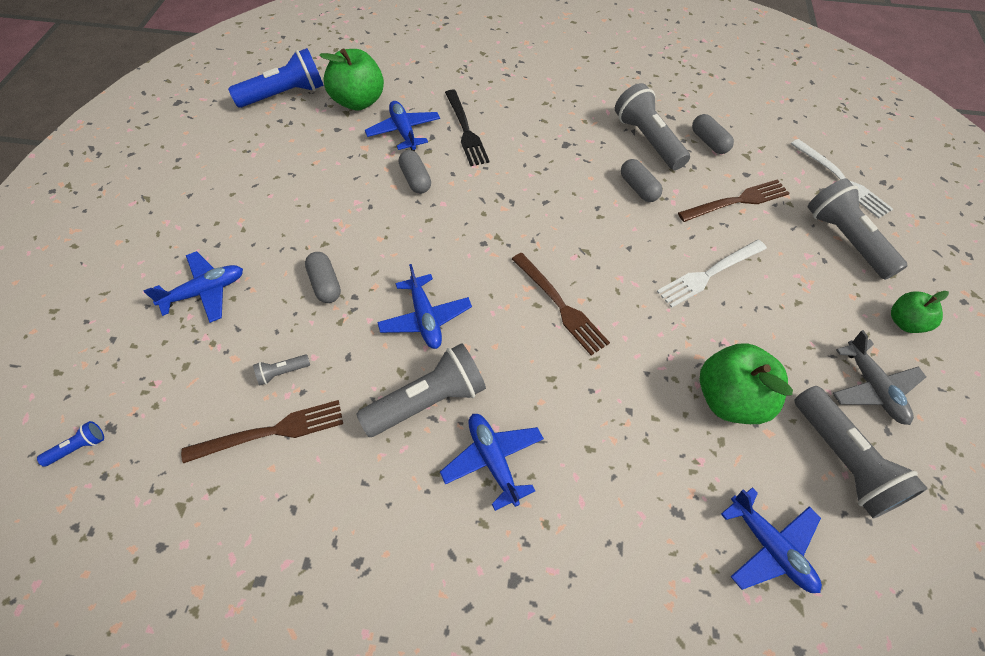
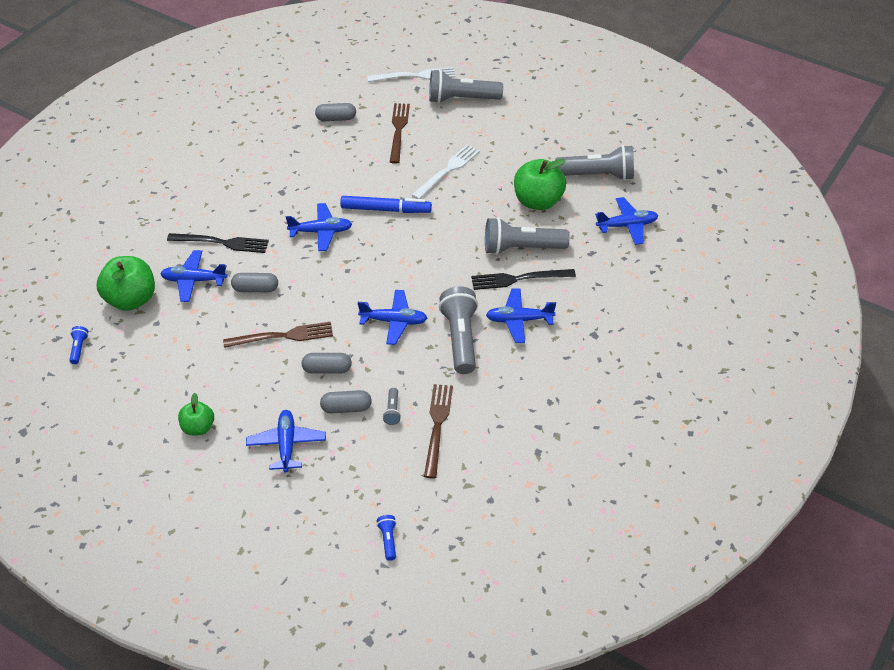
camera: 65 degrees left, 10 degrees down
(284, 94) = (79, 349): blue flashlight -> blue flashlight, size x0.44
(528, 198) = (321, 232): none -> blue plane
(560, 305) = (427, 249): brown fork -> brown fork (283, 336)
(569, 430) = (518, 279): none -> black fork
(600, 240) = (386, 210): none -> blue marker
(638, 188) = (353, 172): grey capsule -> grey capsule (346, 408)
(647, 140) = (311, 148): grey flashlight -> grey flashlight (521, 248)
(709, 274) = (447, 170): white fork -> white fork turned 135 degrees counterclockwise
(872, 387) = (563, 142): grey plane -> none
(904, 322) = (532, 107): green apple -> green apple (198, 428)

